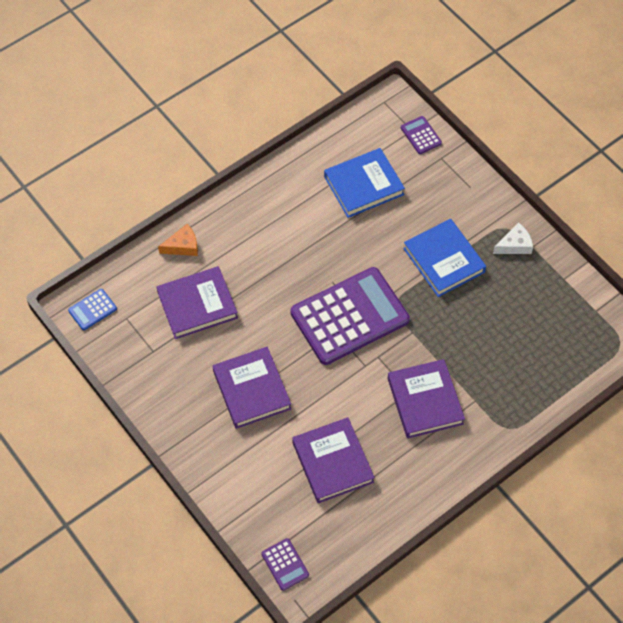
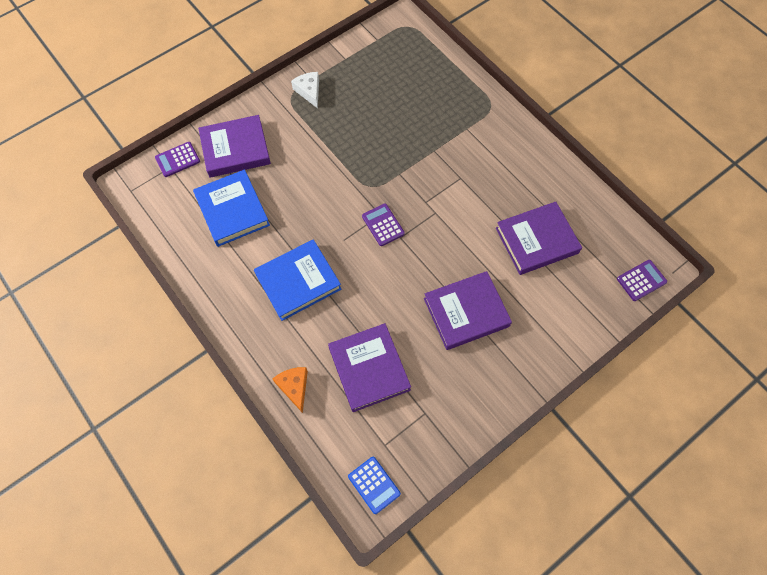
camera: 90 degrees left, 5 degrees up
(349, 316) = (383, 225): purple calculator -> purple calculator, size x0.41
(425, 401) = (469, 166): purple book -> purple book (235, 149)
(444, 260) = (323, 146): blue book -> blue book (298, 282)

